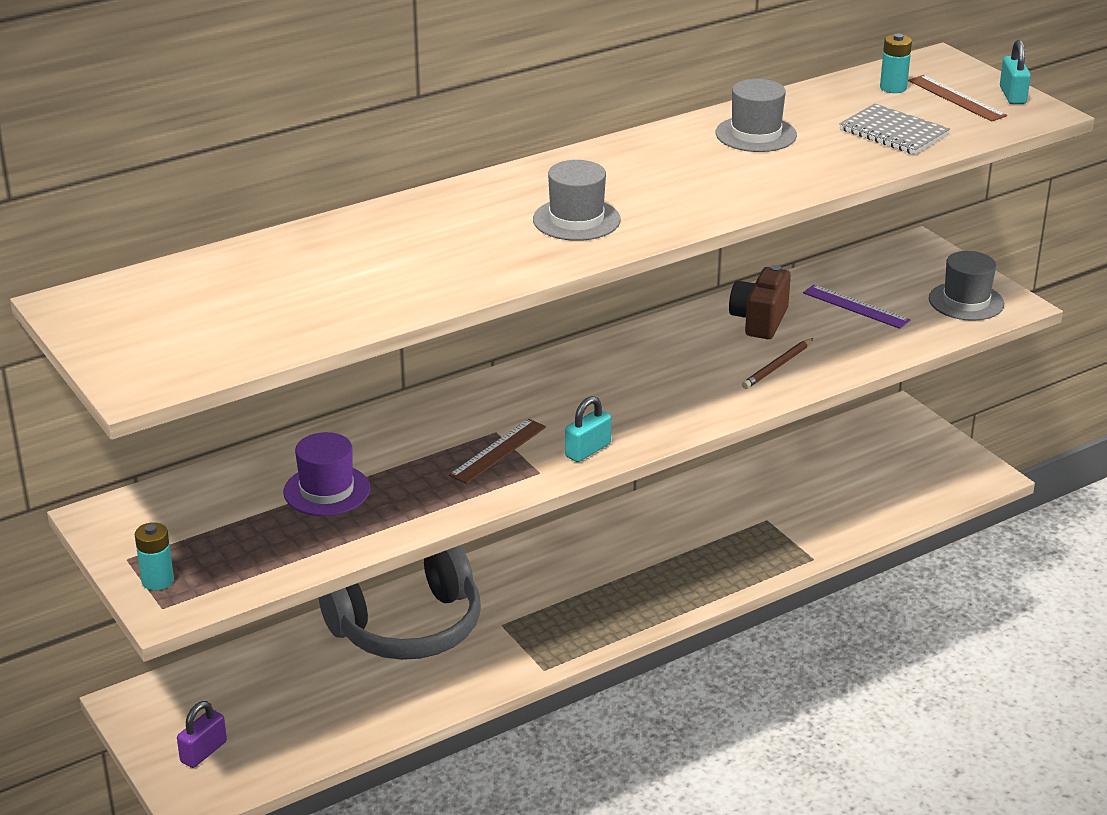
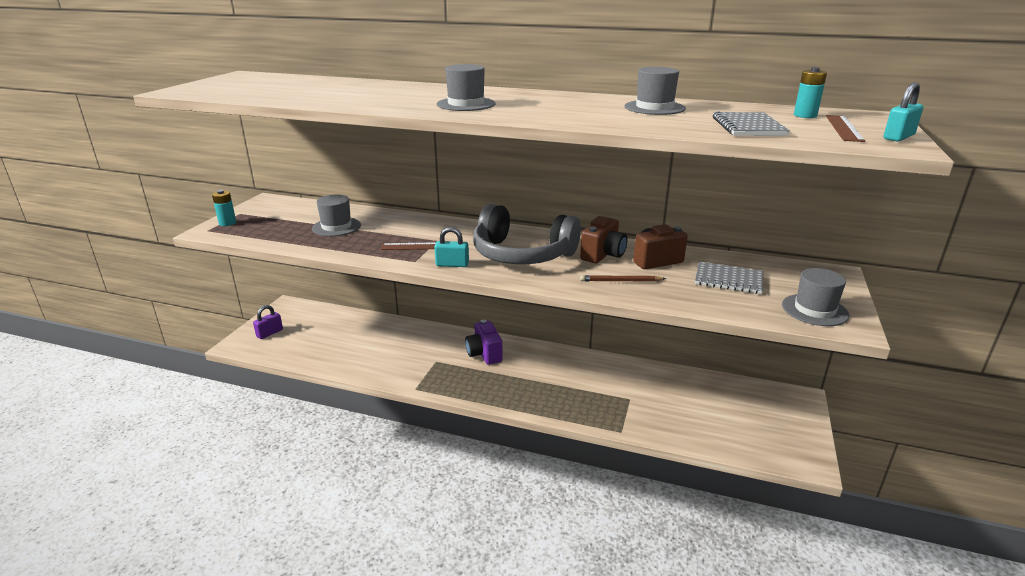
camera: 50 degrees right, 5 degrees down
(203, 752) = (269, 333): purple padlock -> purple padlock turned 45 degrees counterclockwise
(327, 490) = (336, 227): purple hat -> grey hat
(408, 627) = (405, 339): grey headphones -> grey headphones (522, 254)
(538, 577) = (484, 354): none -> purple camera
(702, 344) = (603, 255): none -> brown camera
(855, 307) = (728, 279): purple ruler -> grey notebook

